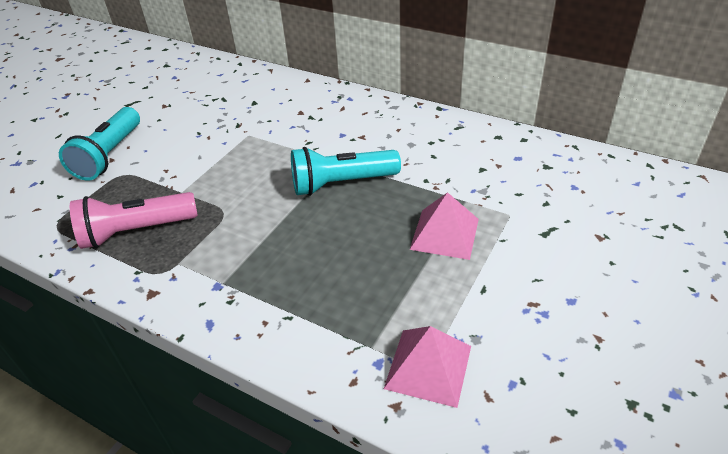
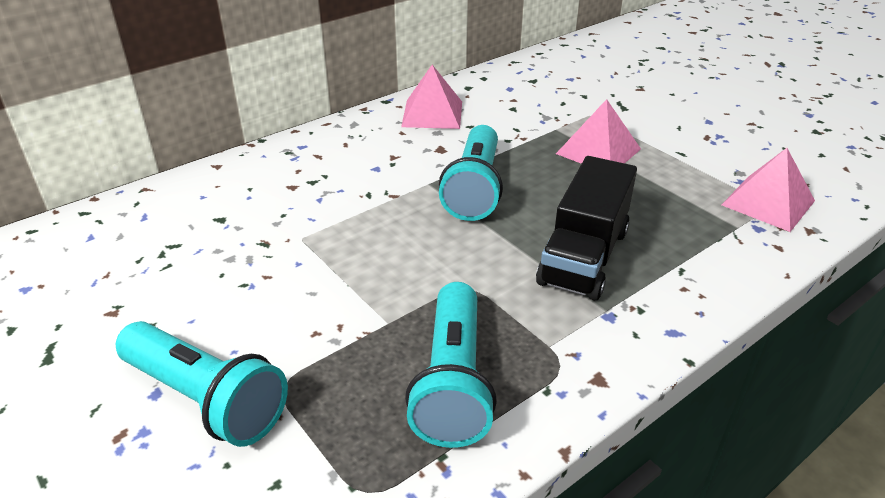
camera: 70 degrees left, 5 degrees down
(136, 231) = (453, 382): pink flashlight -> turquoise flashlight
(281, 258) = (583, 257): none -> black truck
(437, 133) = (432, 114): none -> pink pyramid

